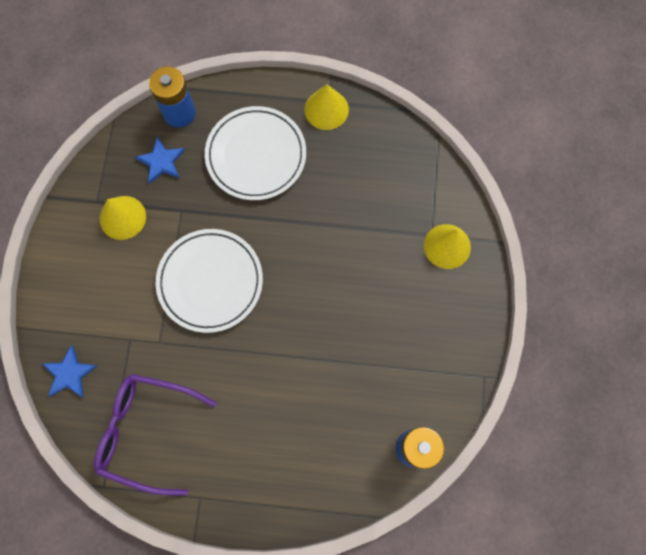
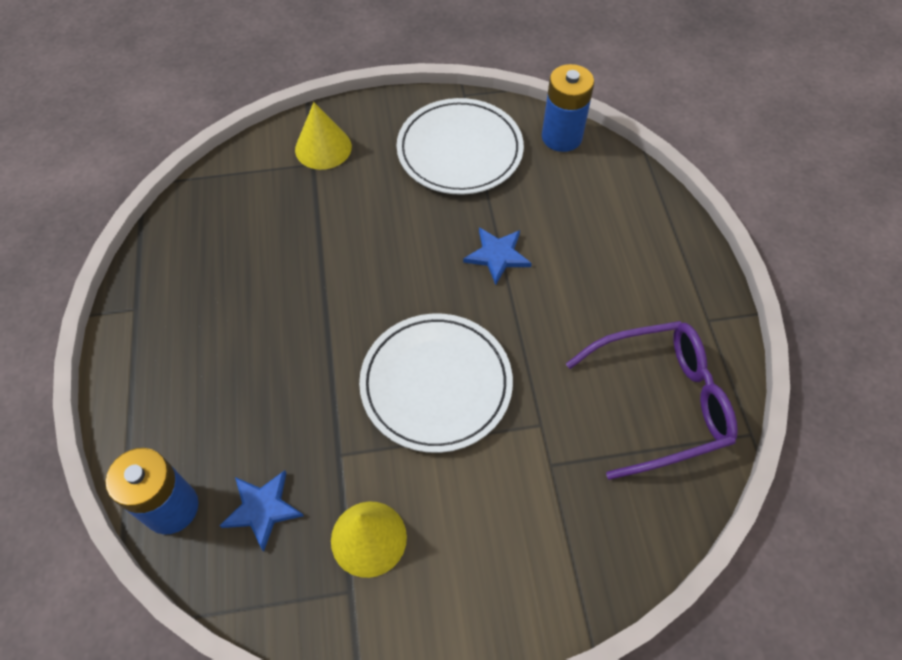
camera: 105 degrees left, 15 degrees down
(69, 373) = (629, 533): blue star -> blue star (497, 255)
(147, 431) = (660, 402): purple glasses -> purple glasses turned 105 degrees counterclockwise
(256, 155) = (232, 377): white plate -> white plate (460, 150)
(326, 109) = (148, 307): yellow cone -> none

